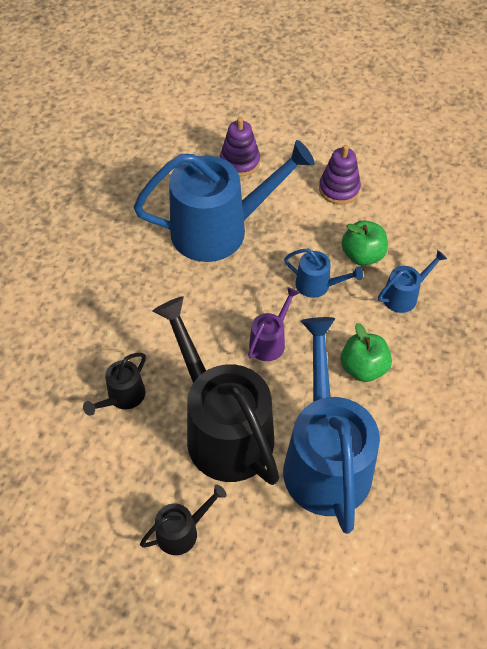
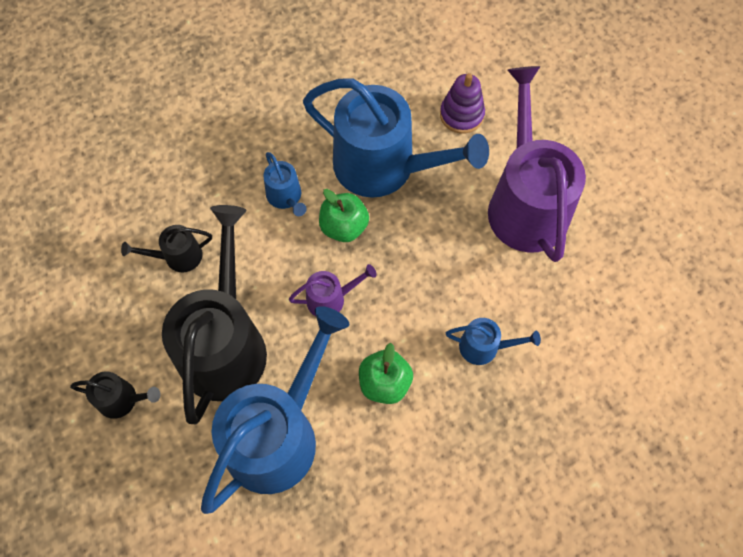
camera: 40 degrees right, 10 degrees up
(317, 285) = (418, 279): blue watering can -> blue watering can (286, 197)
(339, 189) = (526, 203): purple stacking toy -> purple watering can
(362, 255) = (485, 281): green apple -> green apple (344, 227)

